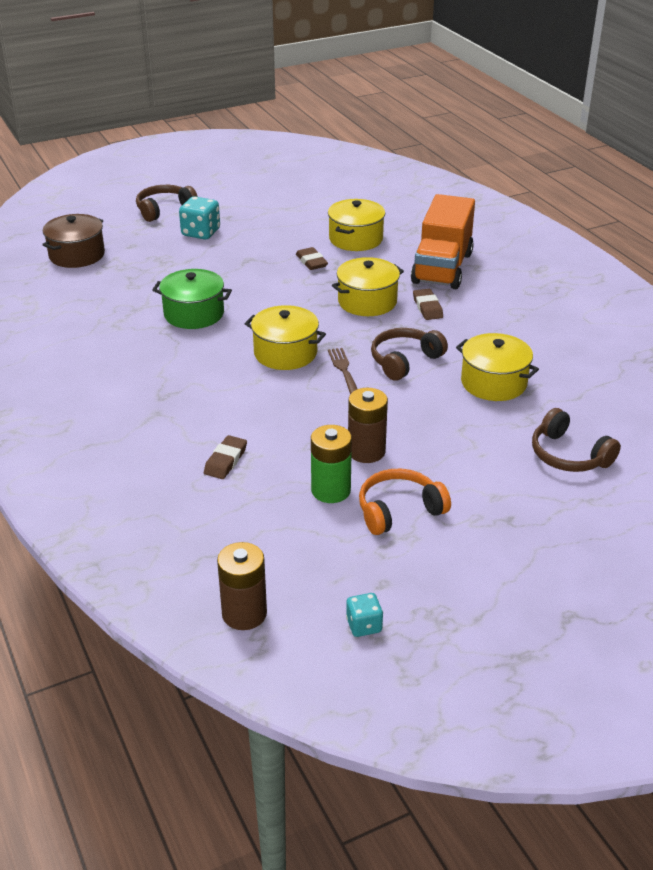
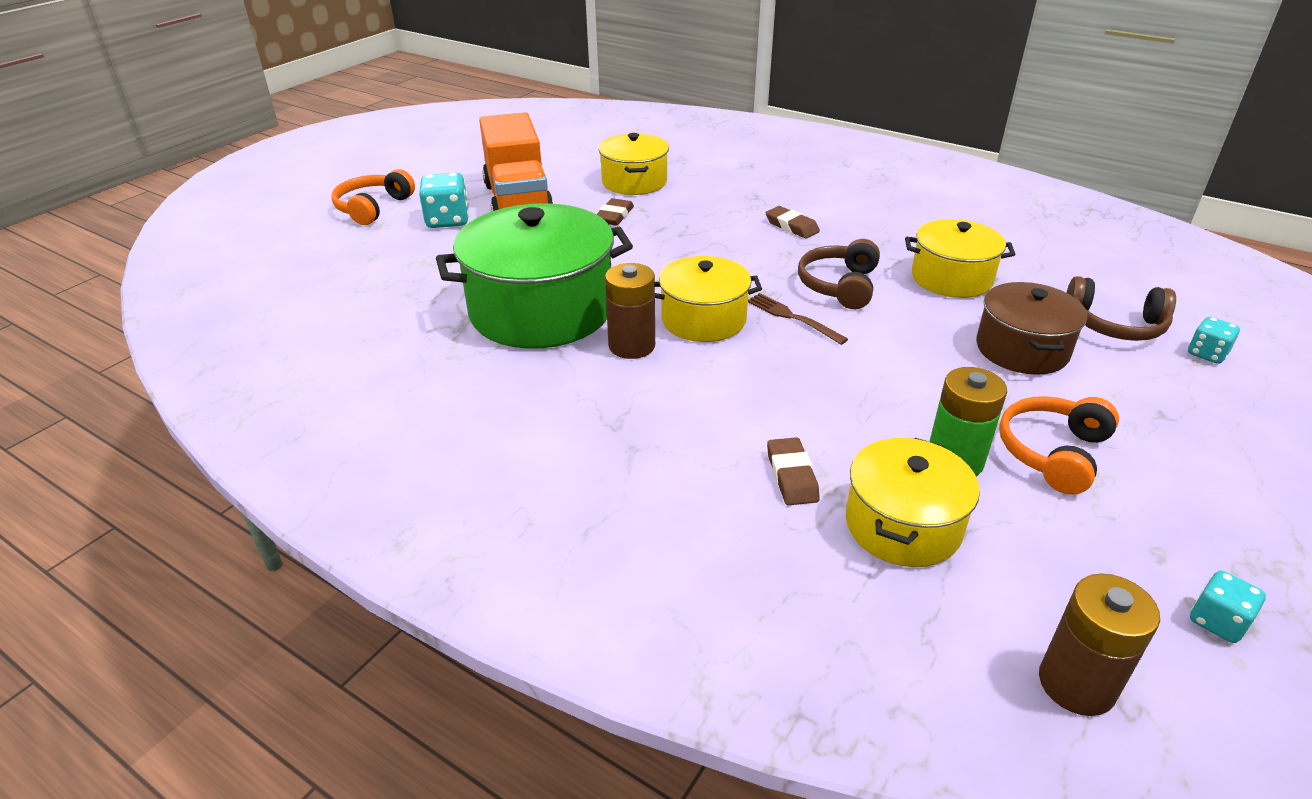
camera: 30 degrees left, 0 degrees up
(77, 255) = (305, 288): brown pot -> brown pot (1022, 349)
(164, 209) = (373, 208): brown headphones -> orange headphones
(194, 314) = (541, 310): green pot -> green pot, size x1.72
(311, 262) = (614, 216): brown eraser -> brown eraser turned 75 degrees clockwise
(366, 451) = (930, 398): brown battery -> brown battery (631, 346)
(367, 301) = (724, 238): yellow pot -> yellow pot (902, 525)
(442, 268) = (757, 186): orange truck -> orange truck (518, 201)
(608, 498) = (1206, 354): none -> turquoise dice

